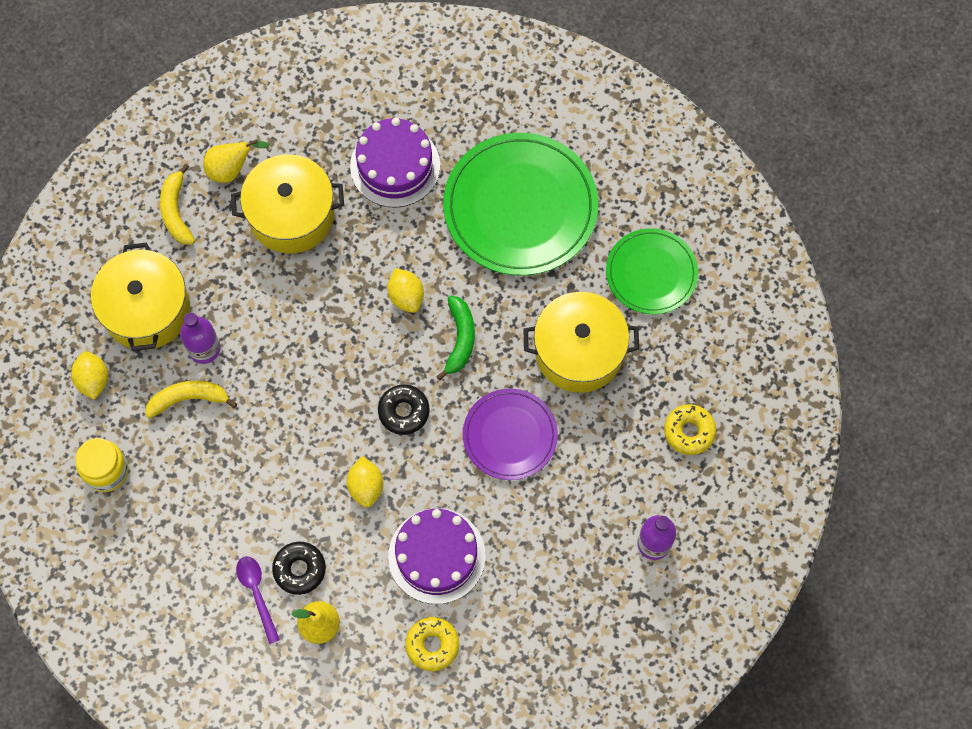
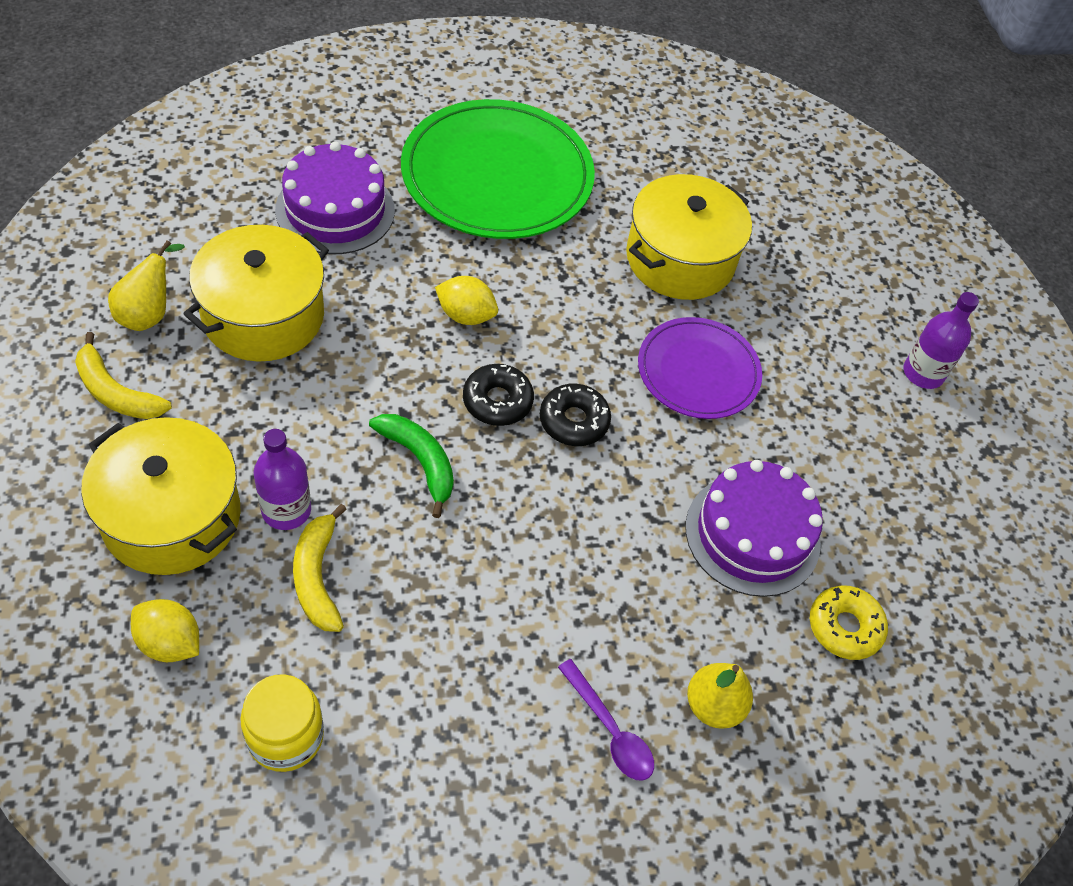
camera: 50 degrees left, 15 degrees down
(188, 399) = (317, 576): yellow banana -> yellow banana turned 45 degrees counterclockwise
(257, 593) = (610, 730): purple spoon -> purple spoon turned 150 degrees counterclockwise
(299, 569) = (630, 663): black donut -> black donut (497, 401)
(366, 487) = (611, 521): yellow lemon -> none
(460, 339) = (559, 319): green banana -> green banana (420, 461)
(651, 273) = (671, 160): green plate -> none
(689, 432) = (843, 262): yellow donut -> none

